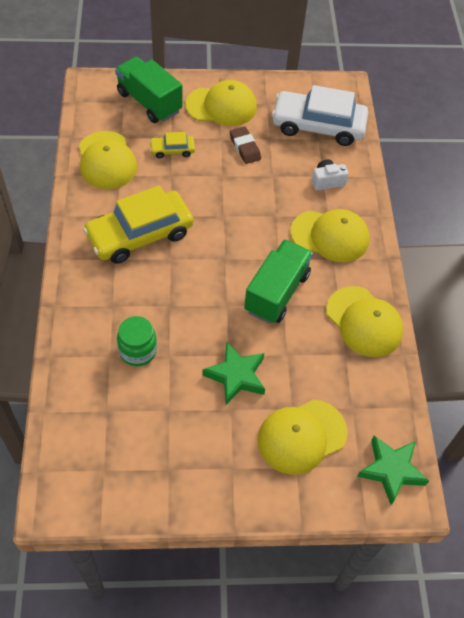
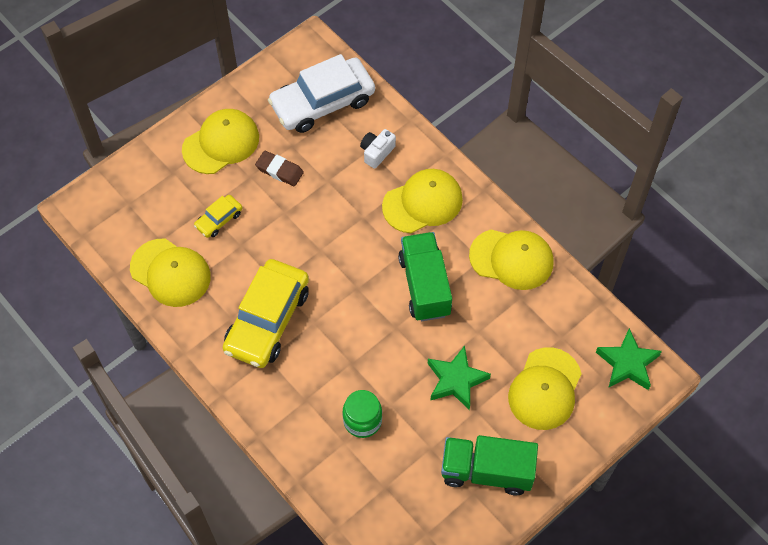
camera: 35 degrees left, 5 degrees up
(149, 102) = (152, 186): green truck -> green truck (486, 471)

